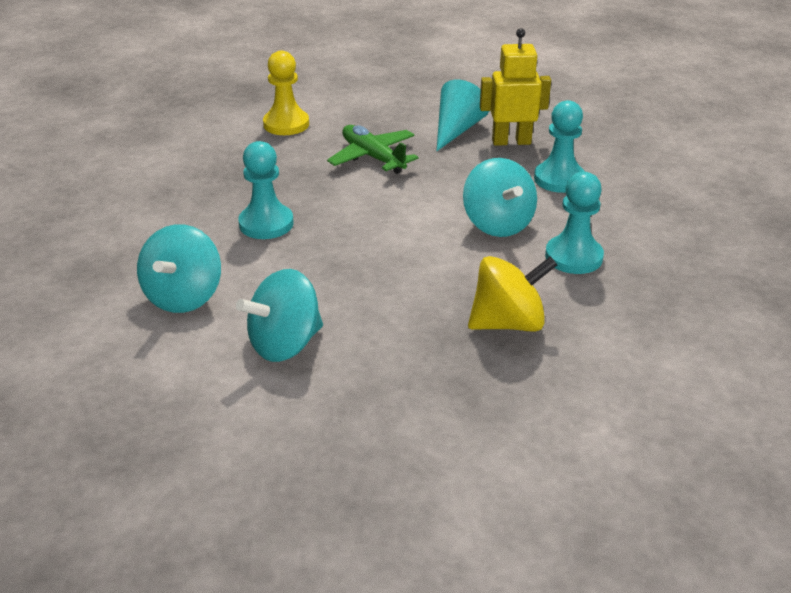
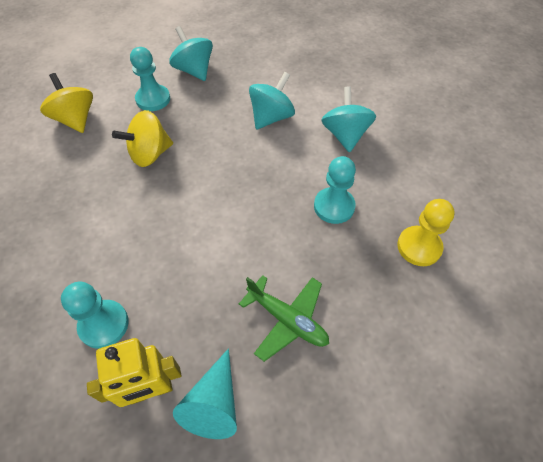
camera: 165 degrees right, 20 degrees up
(286, 124) = (402, 365): yellow pawn -> yellow pawn (419, 247)
(497, 224) = (160, 245): turquoise spinning top -> turquoise spinning top (194, 71)
(573, 257) = (103, 220): turquoise pawn -> turquoise pawn (153, 99)
(653, 405) = (75, 119): none -> yellow spinning top

